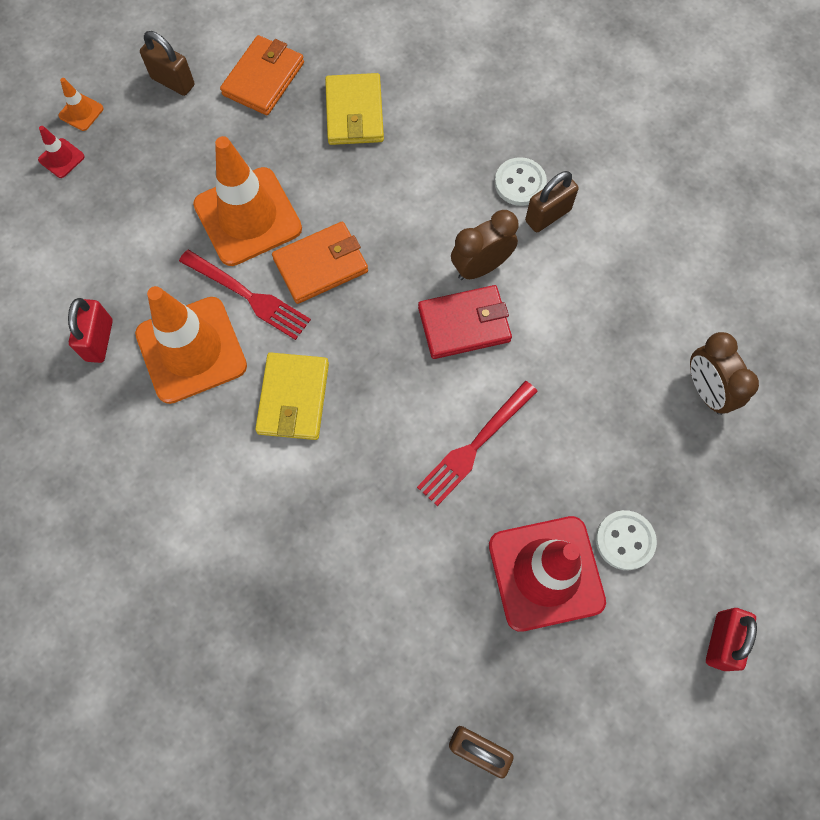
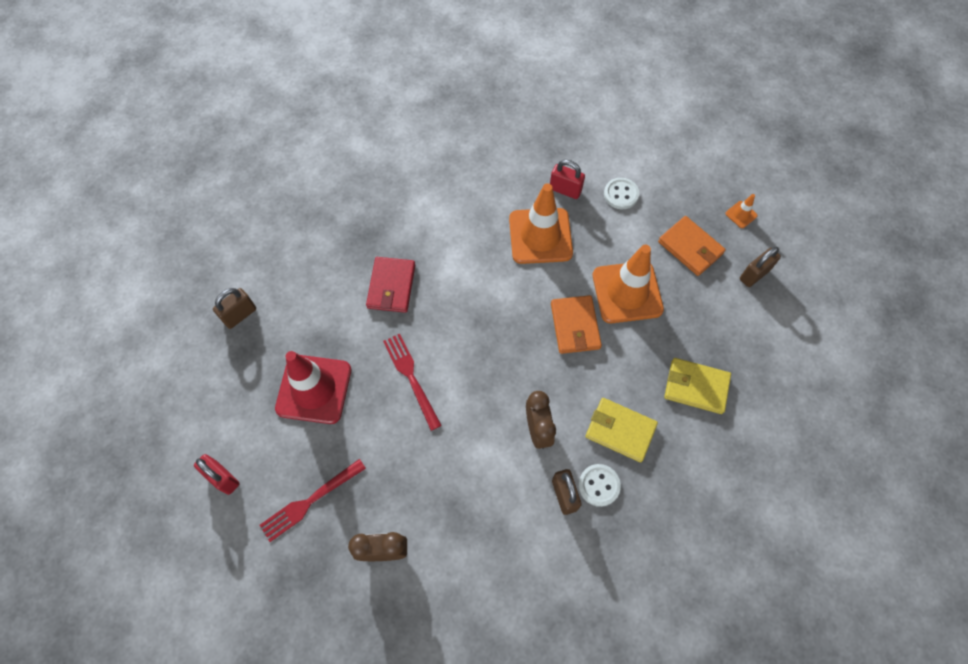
camera: 110 degrees right, 5 degrees down
(61, 158) = (706, 196): red traffic cone -> none
(249, 296) = (566, 277): red fork -> red fork (309, 501)
(263, 79) = (743, 333): orange wallet -> orange wallet (690, 247)
(293, 398) = (486, 283): yellow wallet -> yellow wallet (620, 430)
(464, 324) = (498, 402): red wallet -> red wallet (391, 286)
(625, 540) = (310, 446): white button -> white button (621, 194)

